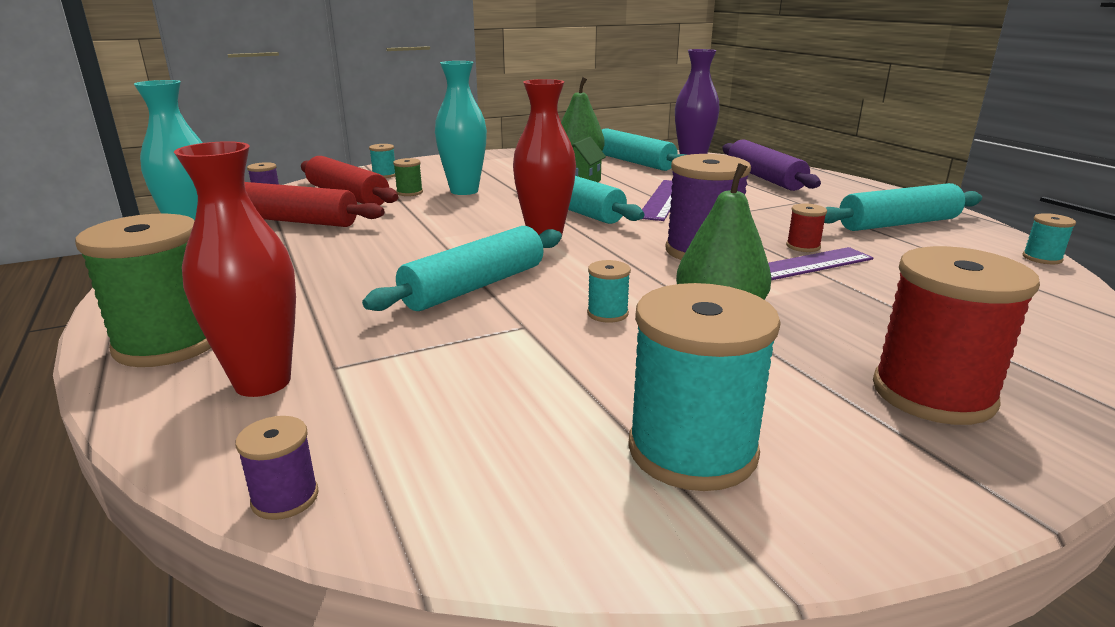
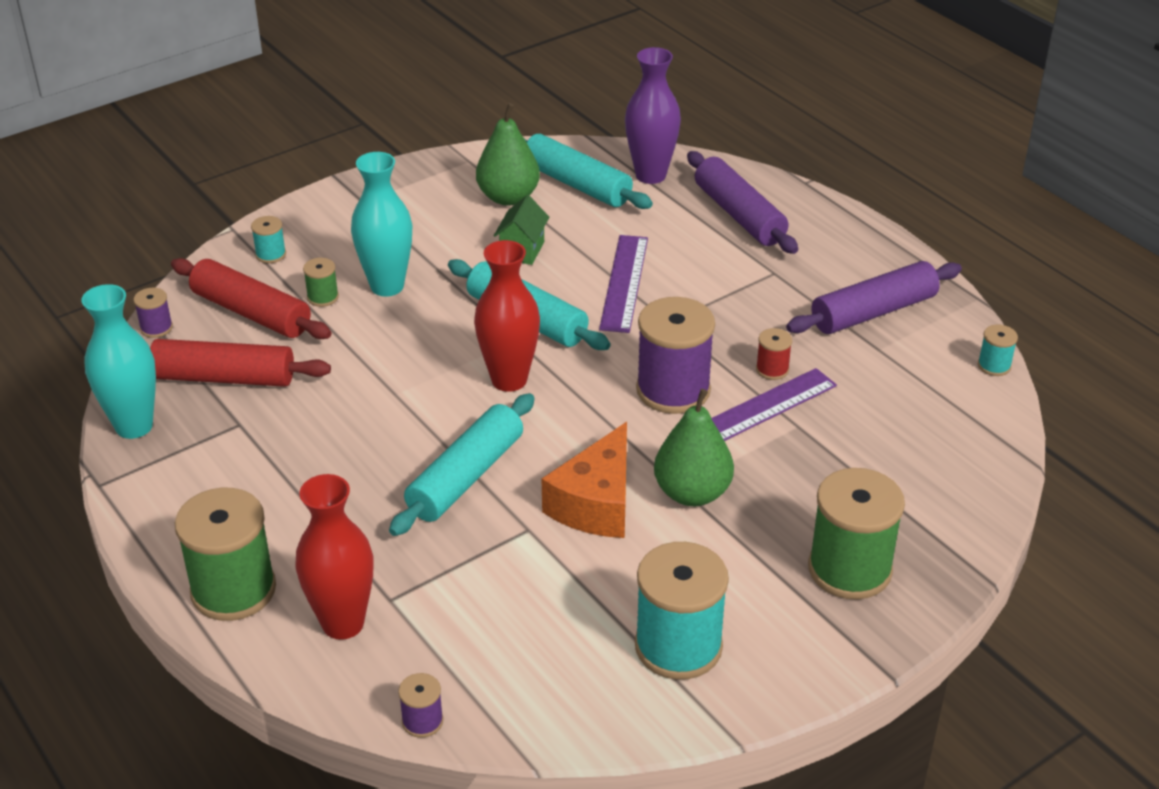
camera: 10 degrees left, 15 degrees up
(607, 313) = (596, 503): turquoise spool -> orange cheese
(898, 224) = (873, 312): turquoise rolling pin -> purple rolling pin
(933, 394) = (849, 569): red spool -> green spool

